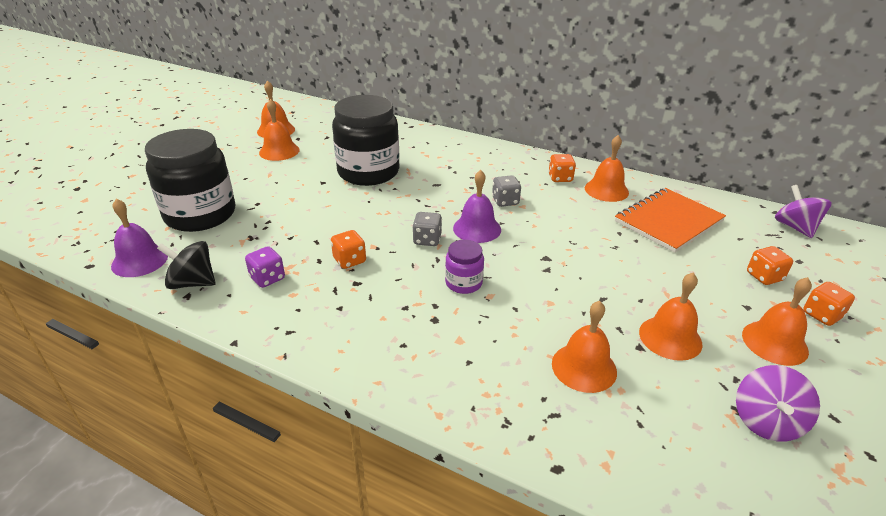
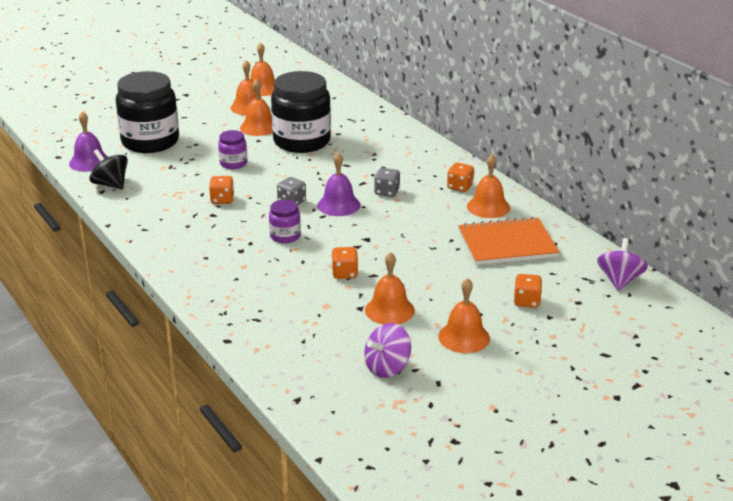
camera: 30 degrees right, 5 degrees down
(267, 278) = (158, 195): purple dice -> none
(321, 214) = (233, 163): none -> purple jar
(584, 367) = (306, 305): orange bell -> orange bell (259, 127)
(822, 315) = (531, 336): orange dice -> orange dice (345, 273)

